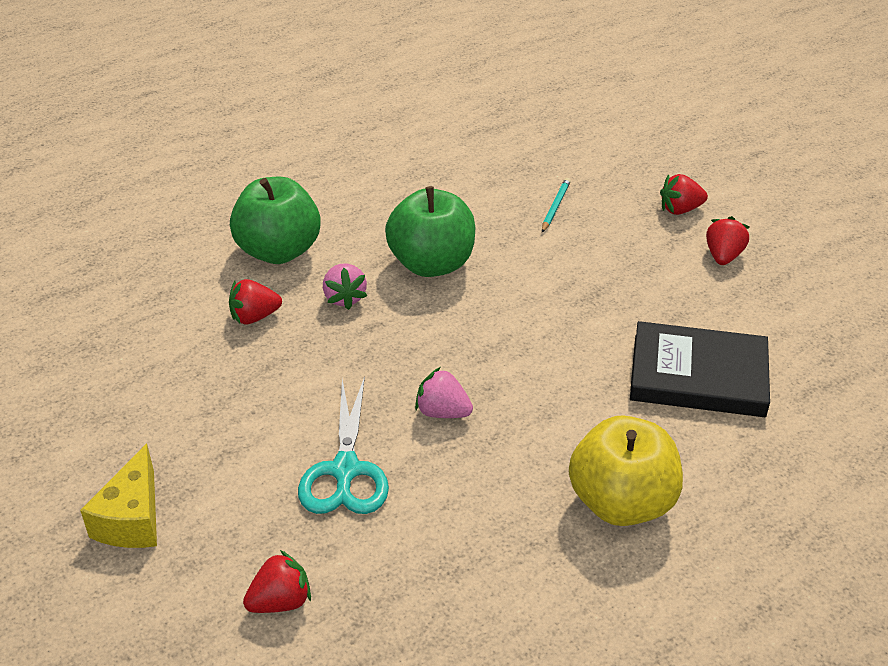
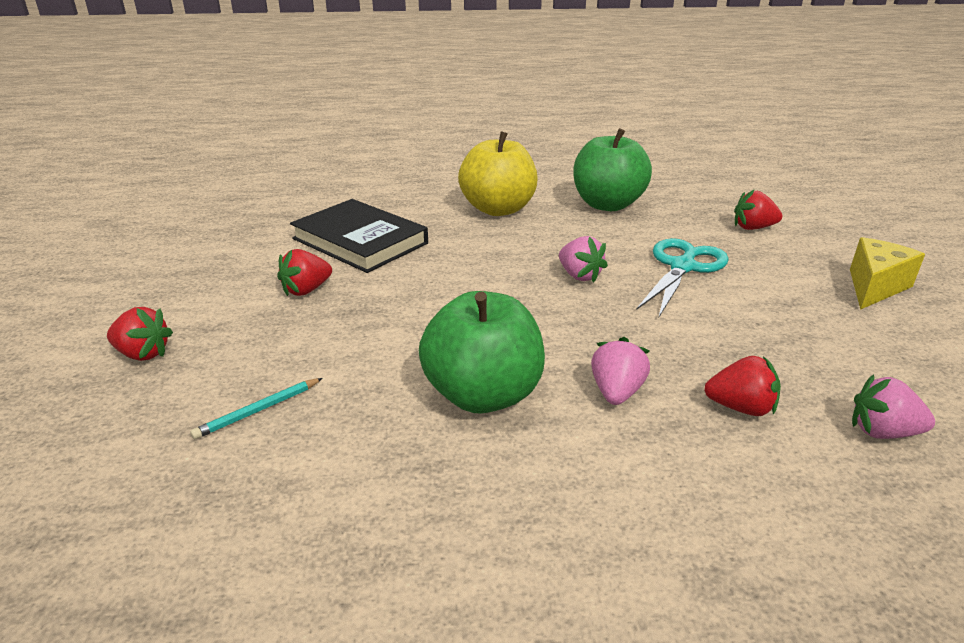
camera: 150 degrees left, 10 degrees down
(155, 332) = (882, 432): none -> pink strawberry
(279, 251) = (683, 491): green apple -> green apple (607, 204)
(723, 256) = (194, 300): red strawberry -> red strawberry (306, 290)

